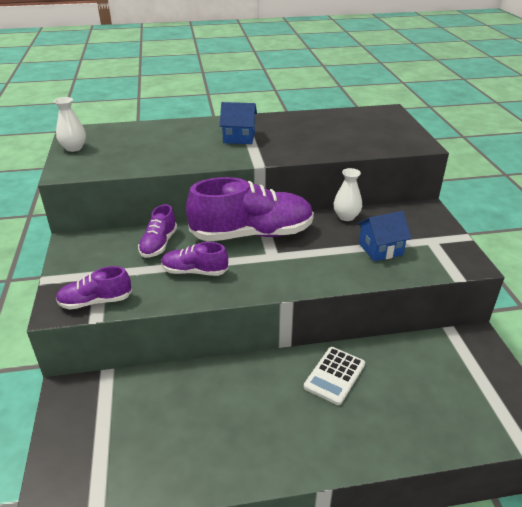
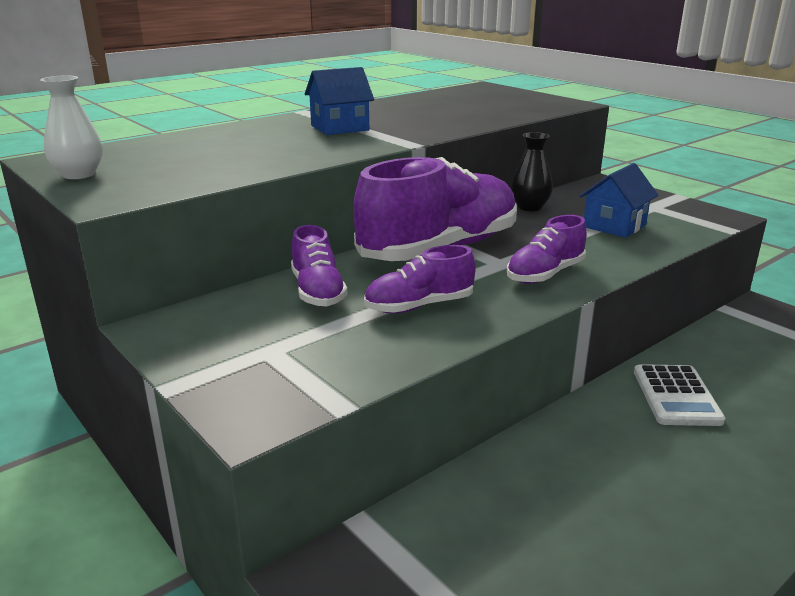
camera: 30 degrees left, 10 degrees down
(95, 301) = (310, 386): purple shoe -> purple shoe (545, 274)
(346, 216) = (529, 207): white vase -> black vase

